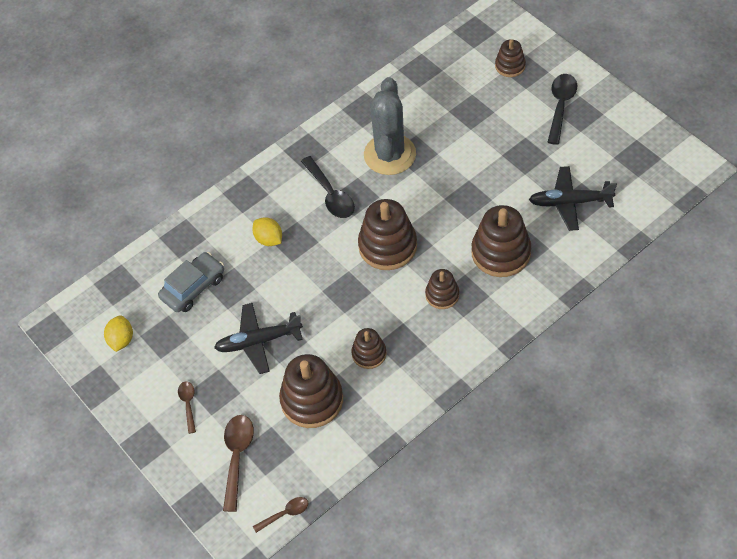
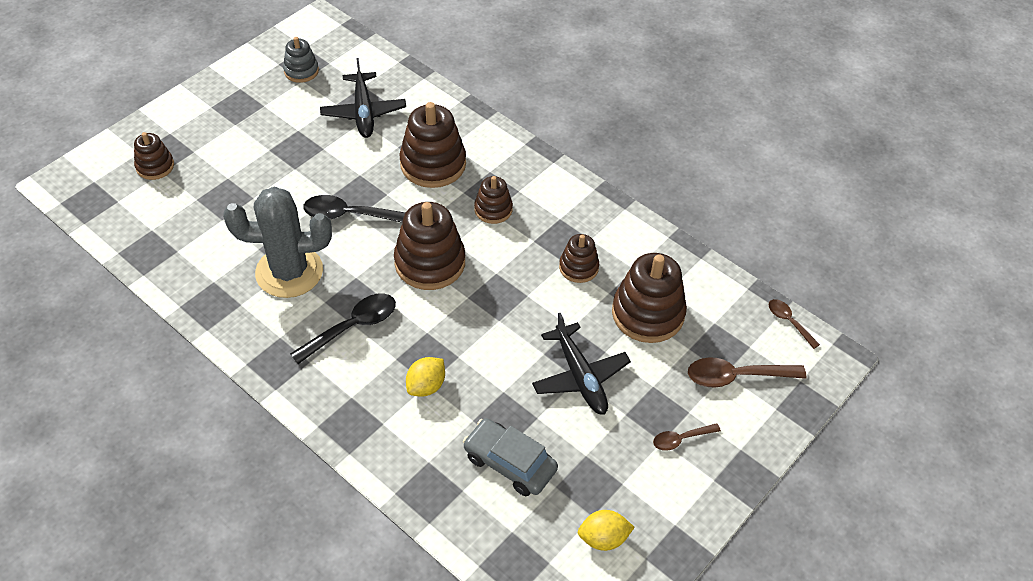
camera: 105 degrees left, 5 degrees down
(561, 106) = (225, 121): black spoon -> black spoon (349, 215)
(626, 156) = (301, 71): none -> grey stacking toy

